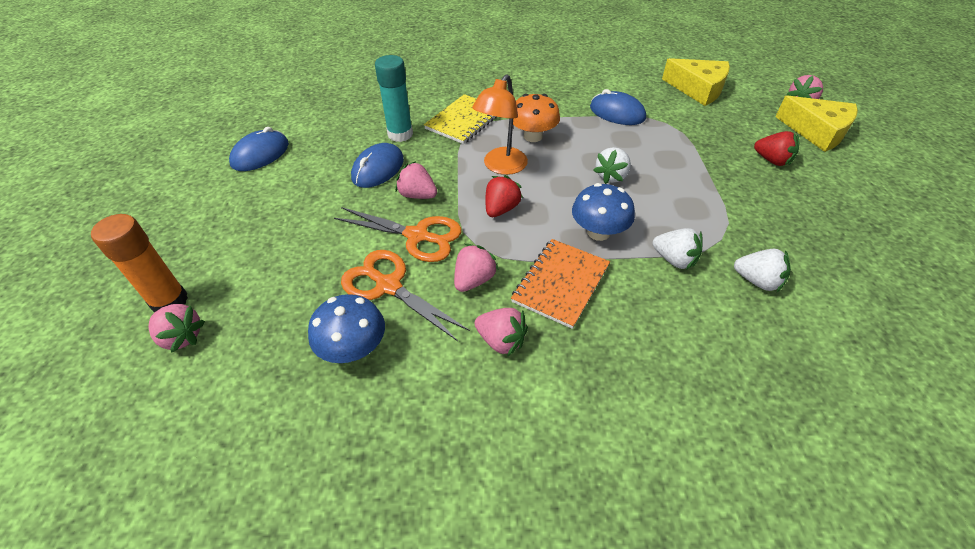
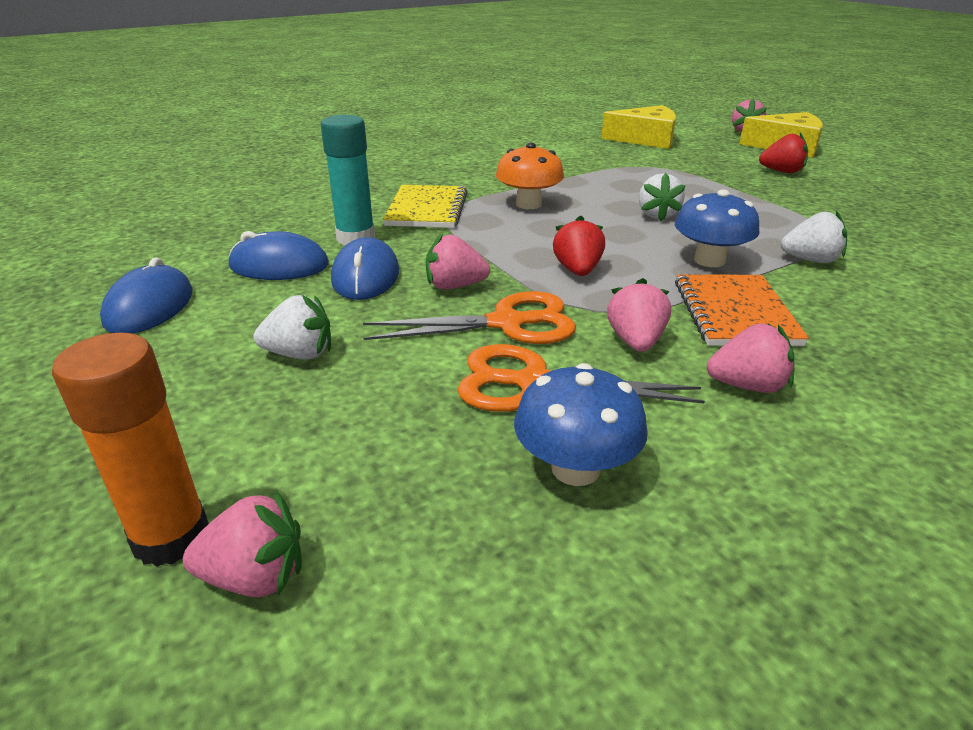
camera: 30 degrees left, 15 degrees down
(501, 167) = (526, 236): orange lamp -> none
(617, 113) = (593, 169): blue mouse -> blue mouse (279, 265)
(757, 281) = (901, 254): white strawberry -> white strawberry (300, 354)

